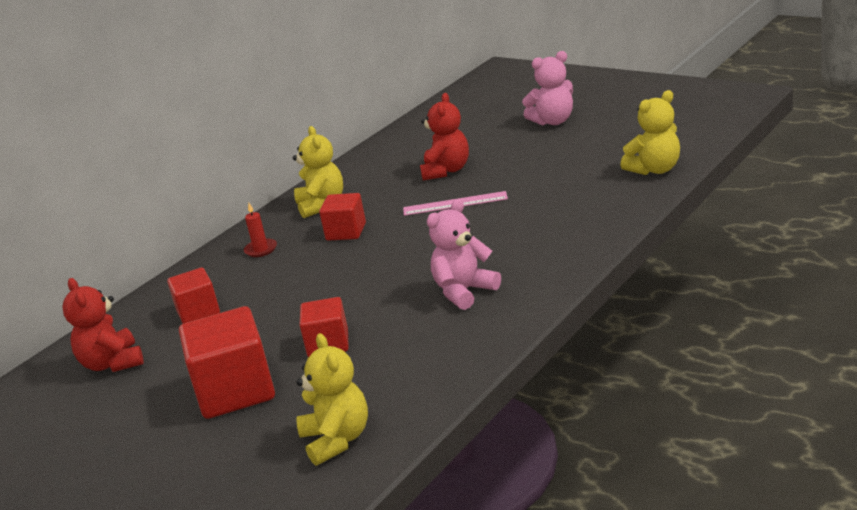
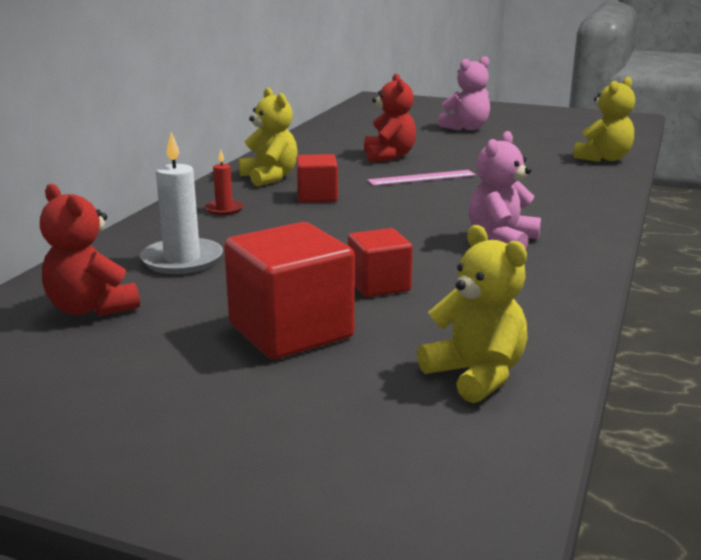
camera: 20 degrees left, 5 degrees down
(198, 312) = (182, 260): red cube -> white candle

